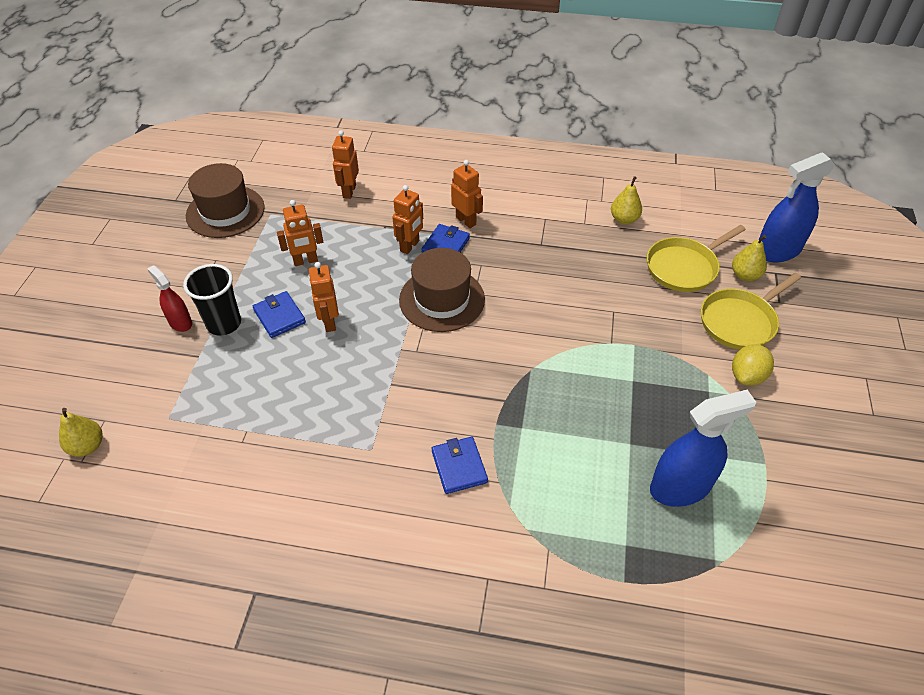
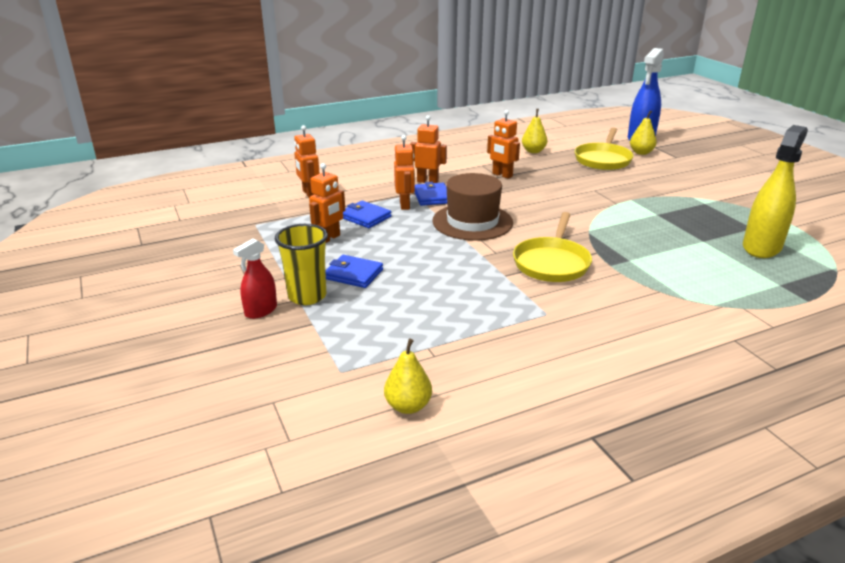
camera: 35 degrees left, 20 degrees down
(87, 446) = (281, 426): yellow pear -> yellow pear (408, 406)
(180, 322) = (261, 311): red spray bottle -> red spray bottle turned 60 degrees counterclockwise
(224, 324) = (307, 296): black cup -> yellow cup
(225, 211) = (207, 235): brown hat -> none
(329, 322) = (402, 262): orange robot -> orange robot (502, 175)
(459, 467) = (622, 295): blue wallet -> blue wallet (365, 217)
(680, 487) = (761, 247): blue spray bottle -> yellow spray bottle
(740, 321) = (670, 170): yellow pan -> yellow pan (552, 263)
(747, 376) = (712, 190): yellow lemon -> none

